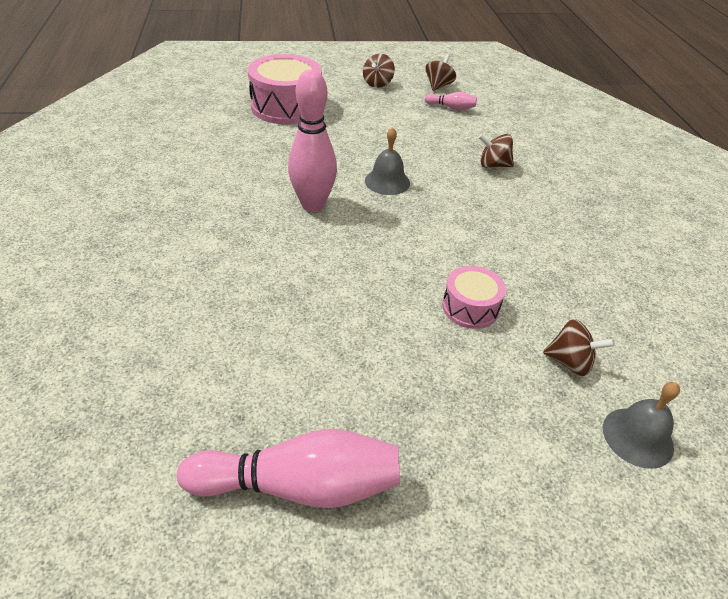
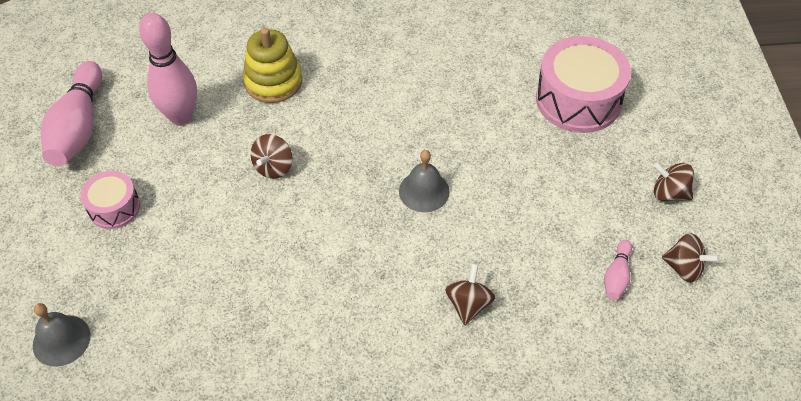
camera: 95 degrees right, 10 degrees up
(236, 280) = (273, 82): none -> yellow stacking toy
(313, 204) = (379, 128): pink bowling pin -> pink bowling pin (181, 116)
(470, 307) = (222, 243): pink drum -> pink drum (114, 207)
(570, 362) = (145, 310): brown spinning top -> brown spinning top (273, 167)

